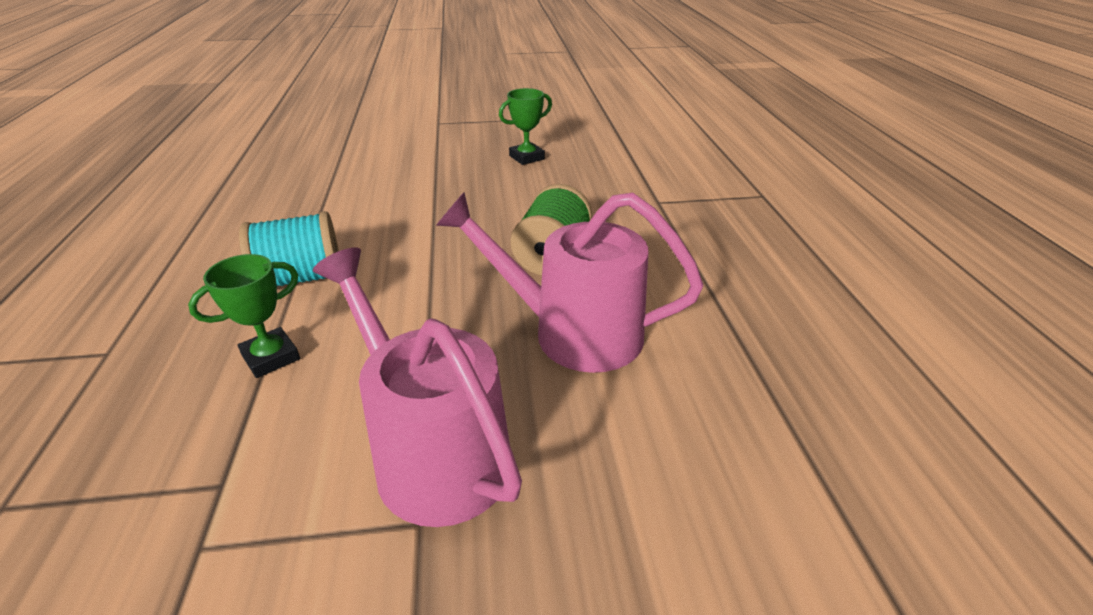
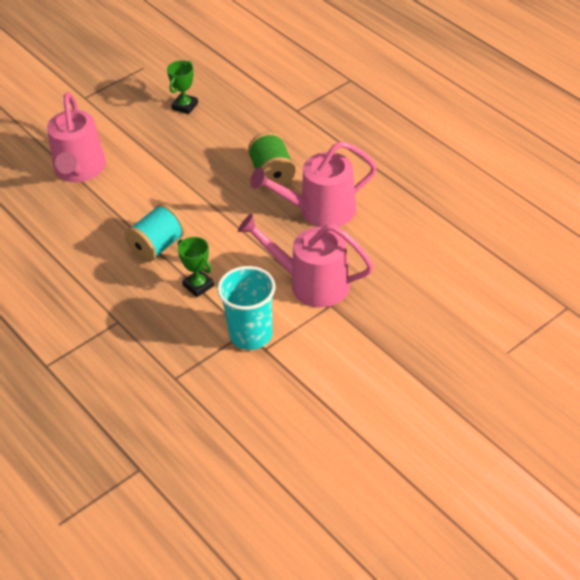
camera: 30 degrees left, 10 degrees up
(218, 497) = (251, 335): none -> turquoise cup
(271, 357) = (198, 285): green trophy -> green trophy turned 60 degrees counterclockwise
(344, 172) = (79, 170): none -> pink watering can

